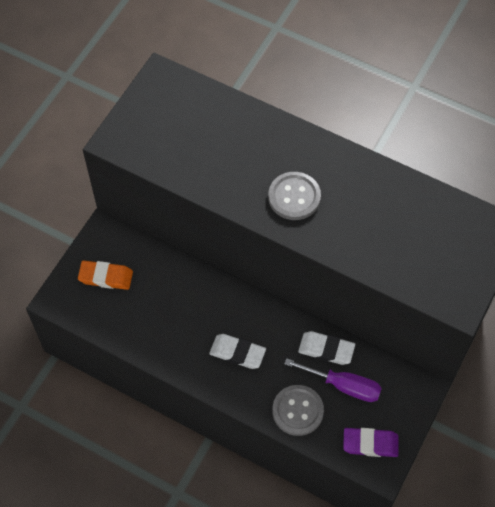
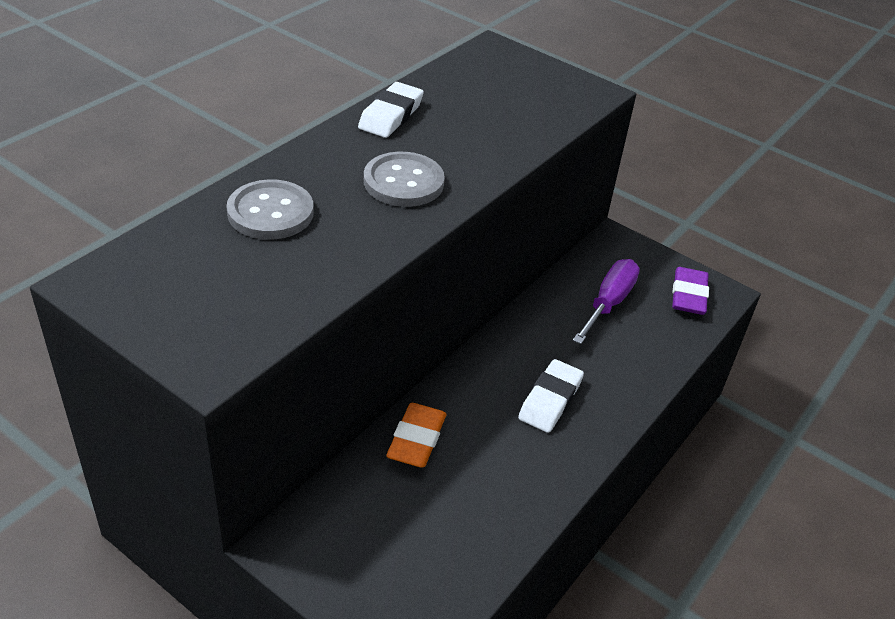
camera: 85 degrees left, 20 degrees down
(106, 277) = (380, 554): orange eraser -> orange eraser (416, 439)
(297, 411) = (643, 352): grey button -> grey button (270, 212)
(326, 350) = (555, 309): white eraser -> white eraser (391, 115)

